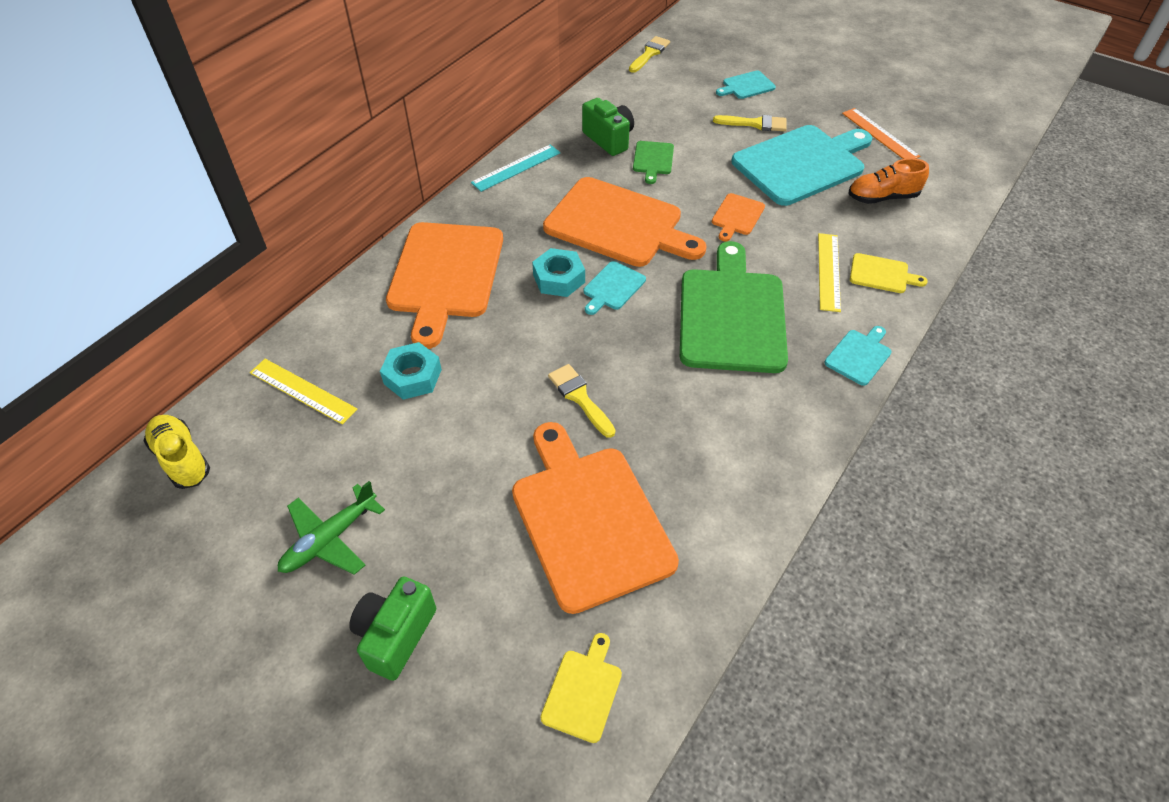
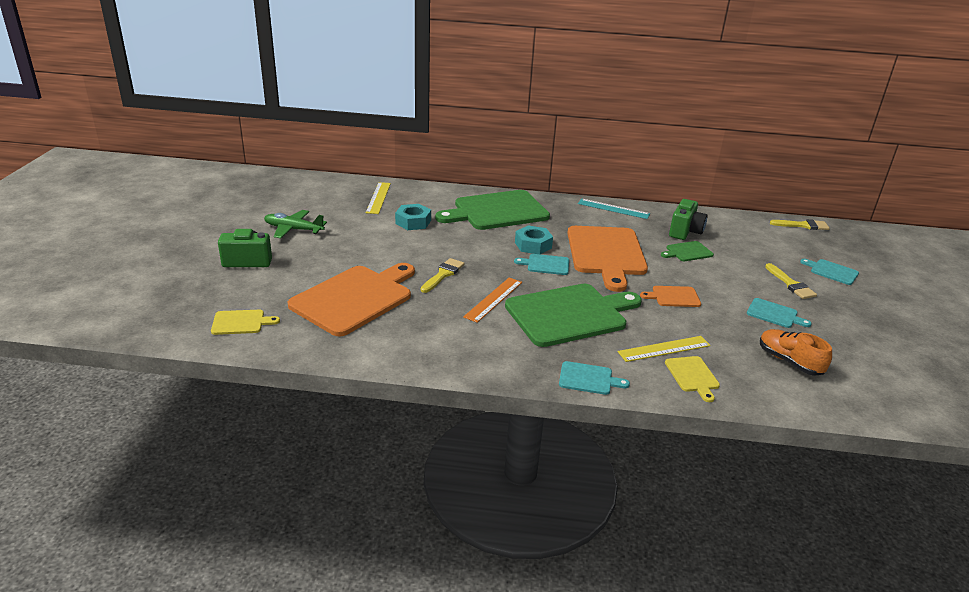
camera: 60 degrees right, 20 degrees down
(182, 459) = (315, 184): yellow shoe -> none
(445, 275) = (497, 211): orange cutting board -> green cutting board
(801, 163) = (774, 314): turquoise cutting board -> turquoise cutting board, size x0.44
(880, 134) = (872, 347): orange ruler -> orange ruler (493, 299)

